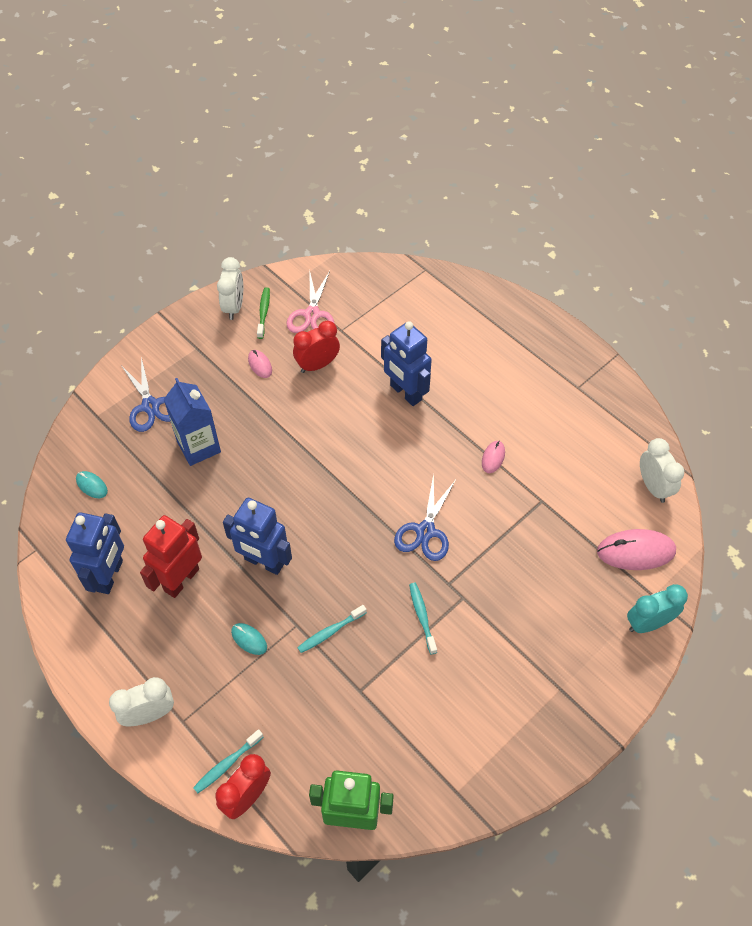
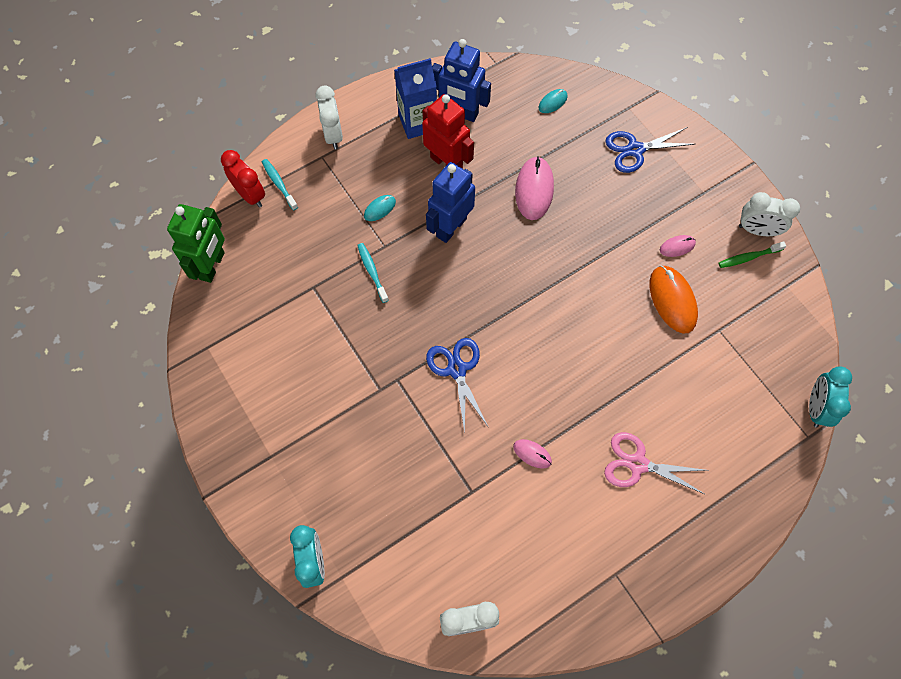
camera: 100 degrees right, 10 degrees up
(198, 447) = (583, 186): blue carton -> blue carton (418, 122)
(264, 312) = (748, 257): green toothbrush -> green toothbrush turned 150 degrees clockwise
(312, 314) = (743, 304): pink scissors -> pink scissors (638, 464)
(317, 365) = (672, 300): red clock -> orange mouse
(399, 265) = (816, 408): none -> turquoise clock
(405, 393) = (627, 381): blue robot -> none
(422, 616) = (369, 349): turquoise toothbrush -> none
(425, 531) = (457, 369): blue scissors -> blue scissors turned 45 degrees clockwise
(636, 551) = (394, 574): pink mouse -> pink mouse (534, 190)

